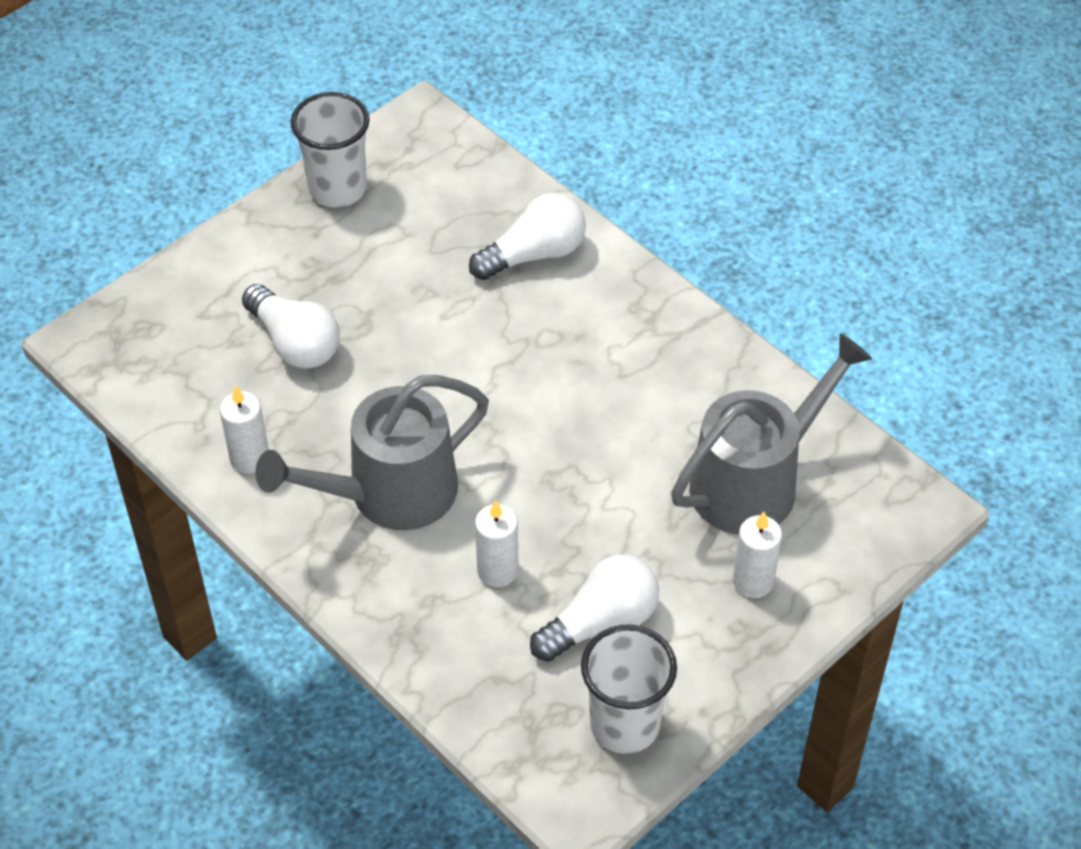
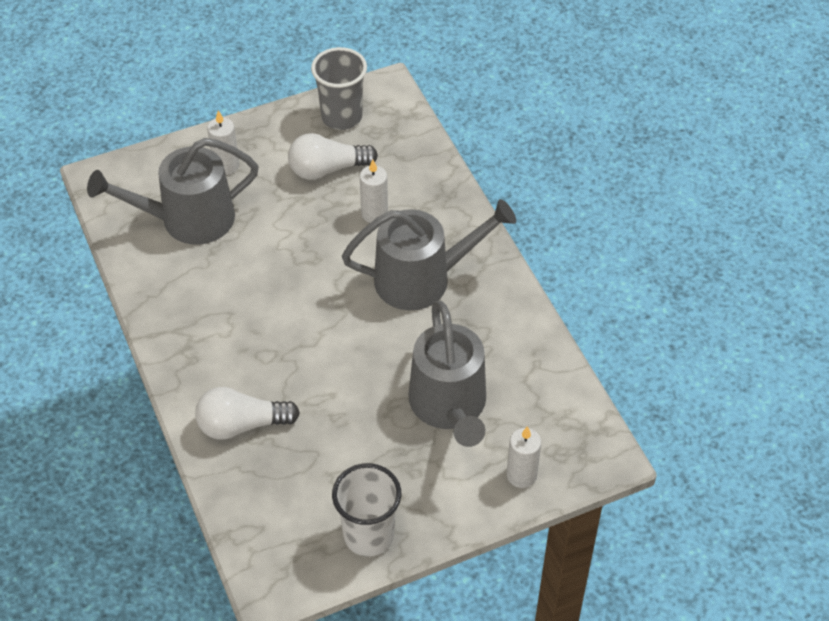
camera: 160 degrees left, 0 degrees up
(249, 458) = (508, 329): white candle -> white candle (521, 475)
(295, 343) = (449, 406): white light bulb -> grey watering can
(624, 724) = (341, 117): white cup -> grey cup

